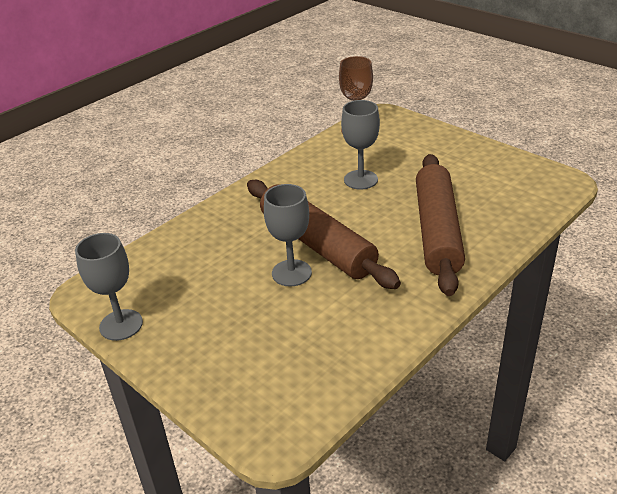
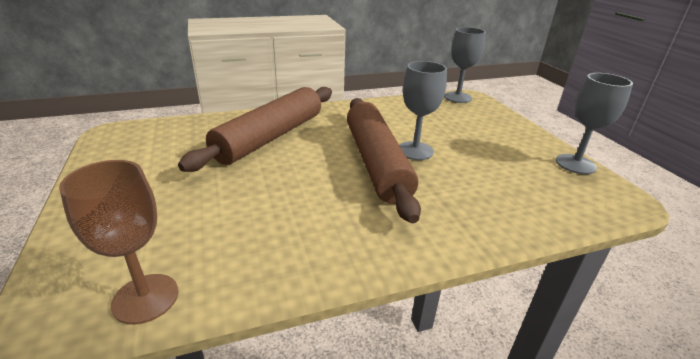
camera: 155 degrees left, 5 degrees down
(360, 180) = (263, 205): grey goblet -> grey goblet (457, 97)

